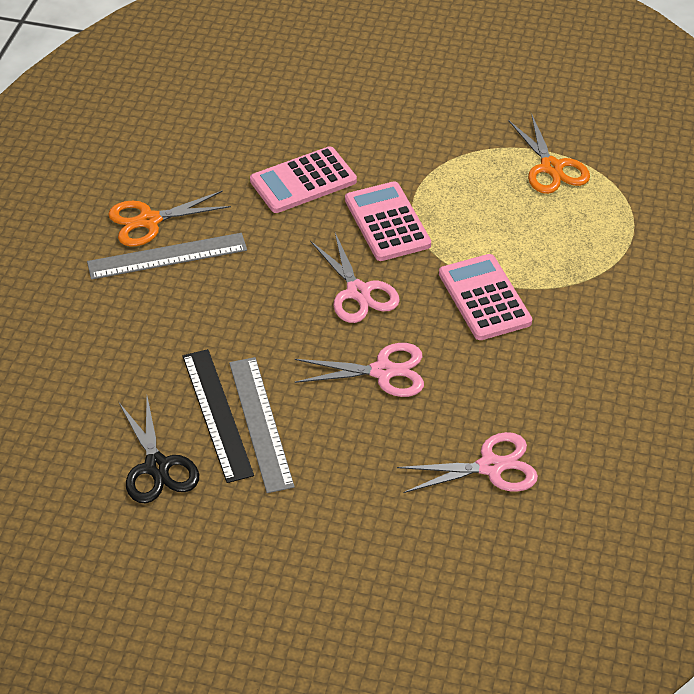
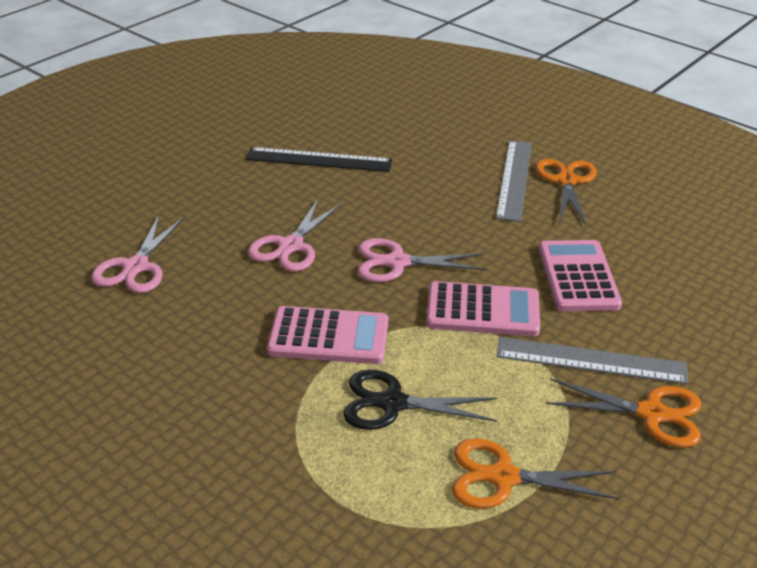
camera: 115 degrees right, 10 degrees down
(157, 466) = (293, 127): black scissors -> black scissors (392, 403)
(260, 423) = (292, 175): grey ruler -> grey ruler (591, 360)
(439, 116) = (651, 414): none -> orange scissors

